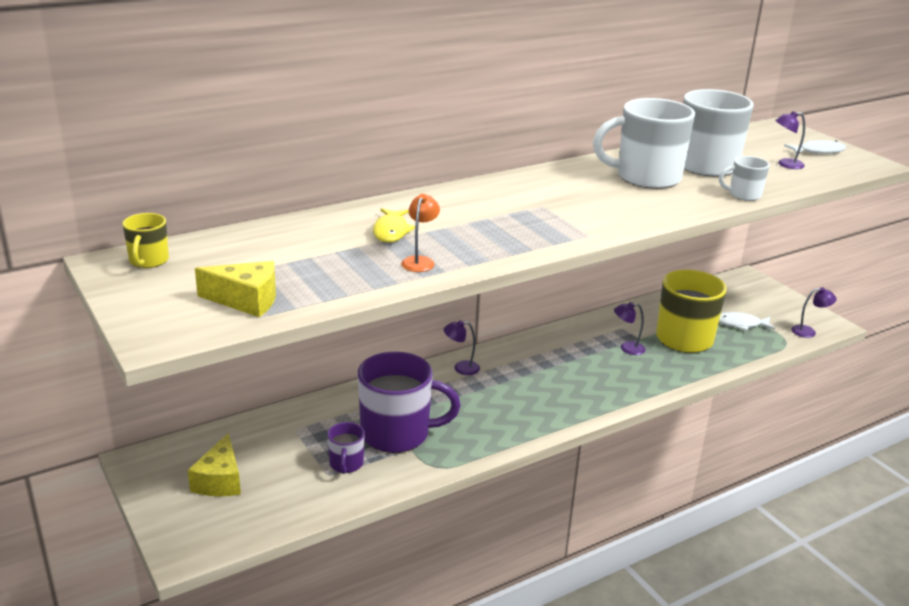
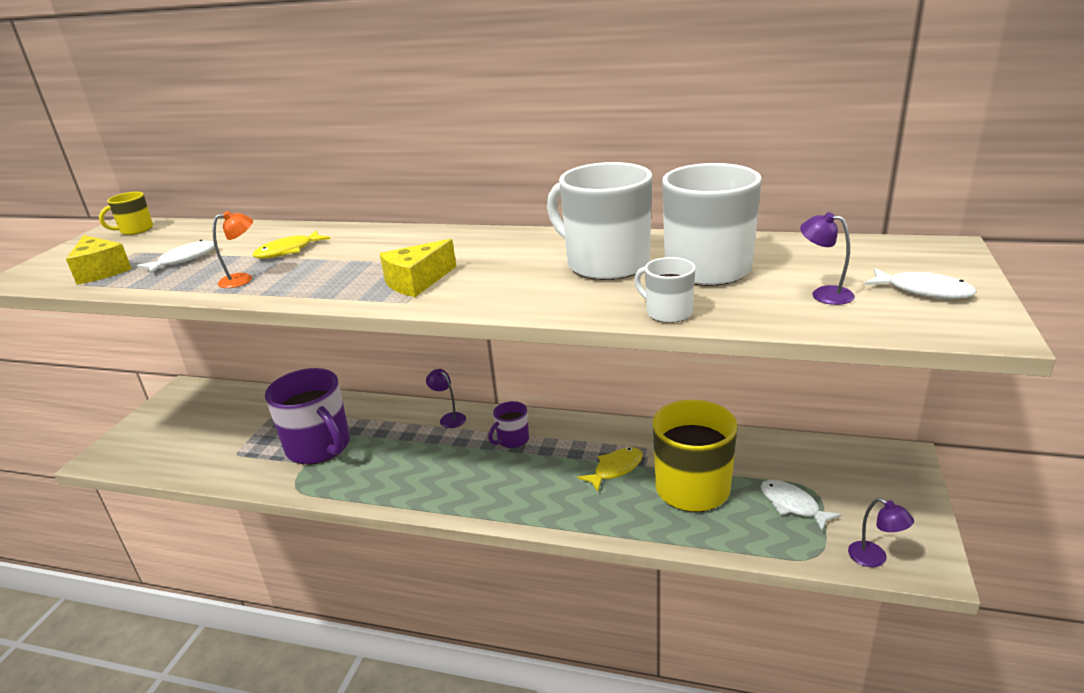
camera: 50 degrees right, 0 degrees up
(220, 480) = (188, 423): yellow cheese -> yellow cheese (417, 282)
(307, 266) = (184, 259): none -> white fish
(346, 464) = (256, 451): purple mug -> purple mug (512, 440)
(627, 348) = (615, 469): purple lamp -> yellow fish

